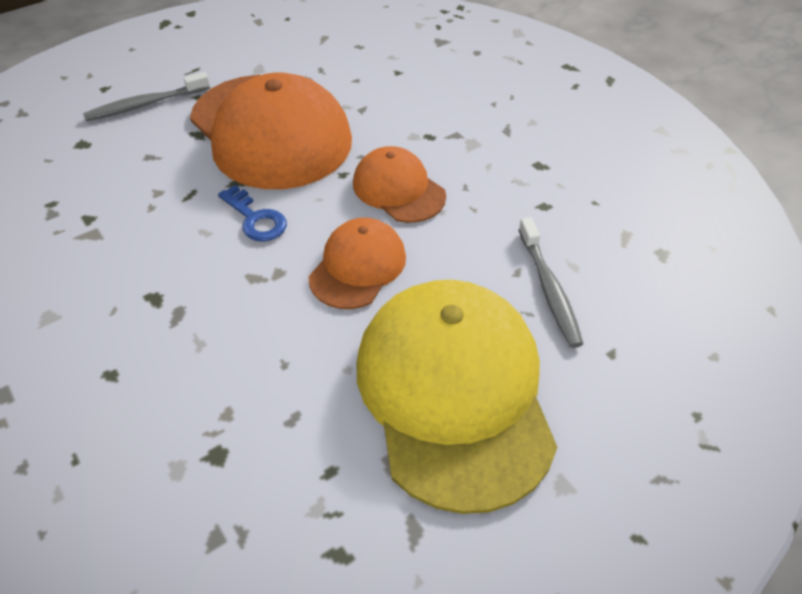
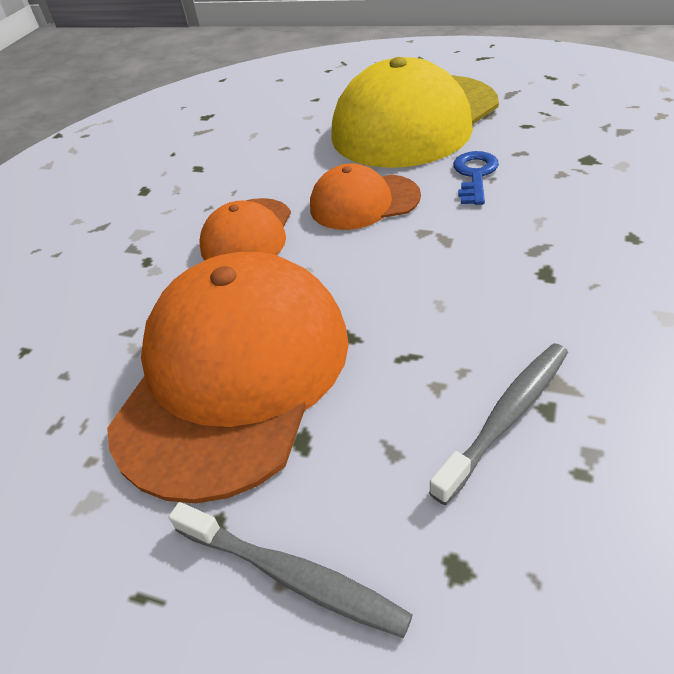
camera: 120 degrees left, 5 degrees down
(255, 219) = (382, 285): blue key -> blue key (475, 175)
(549, 289) = (286, 132): grey toothbrush -> grey toothbrush (506, 417)

